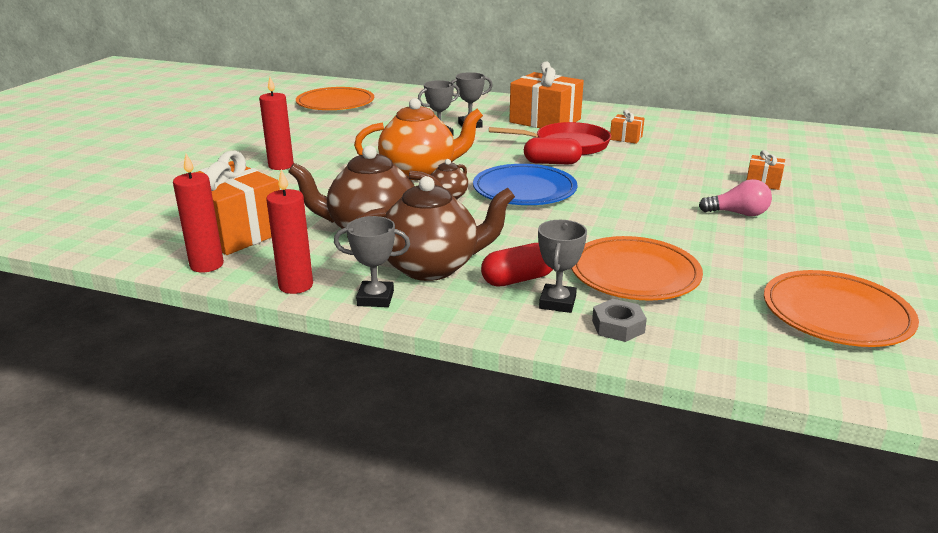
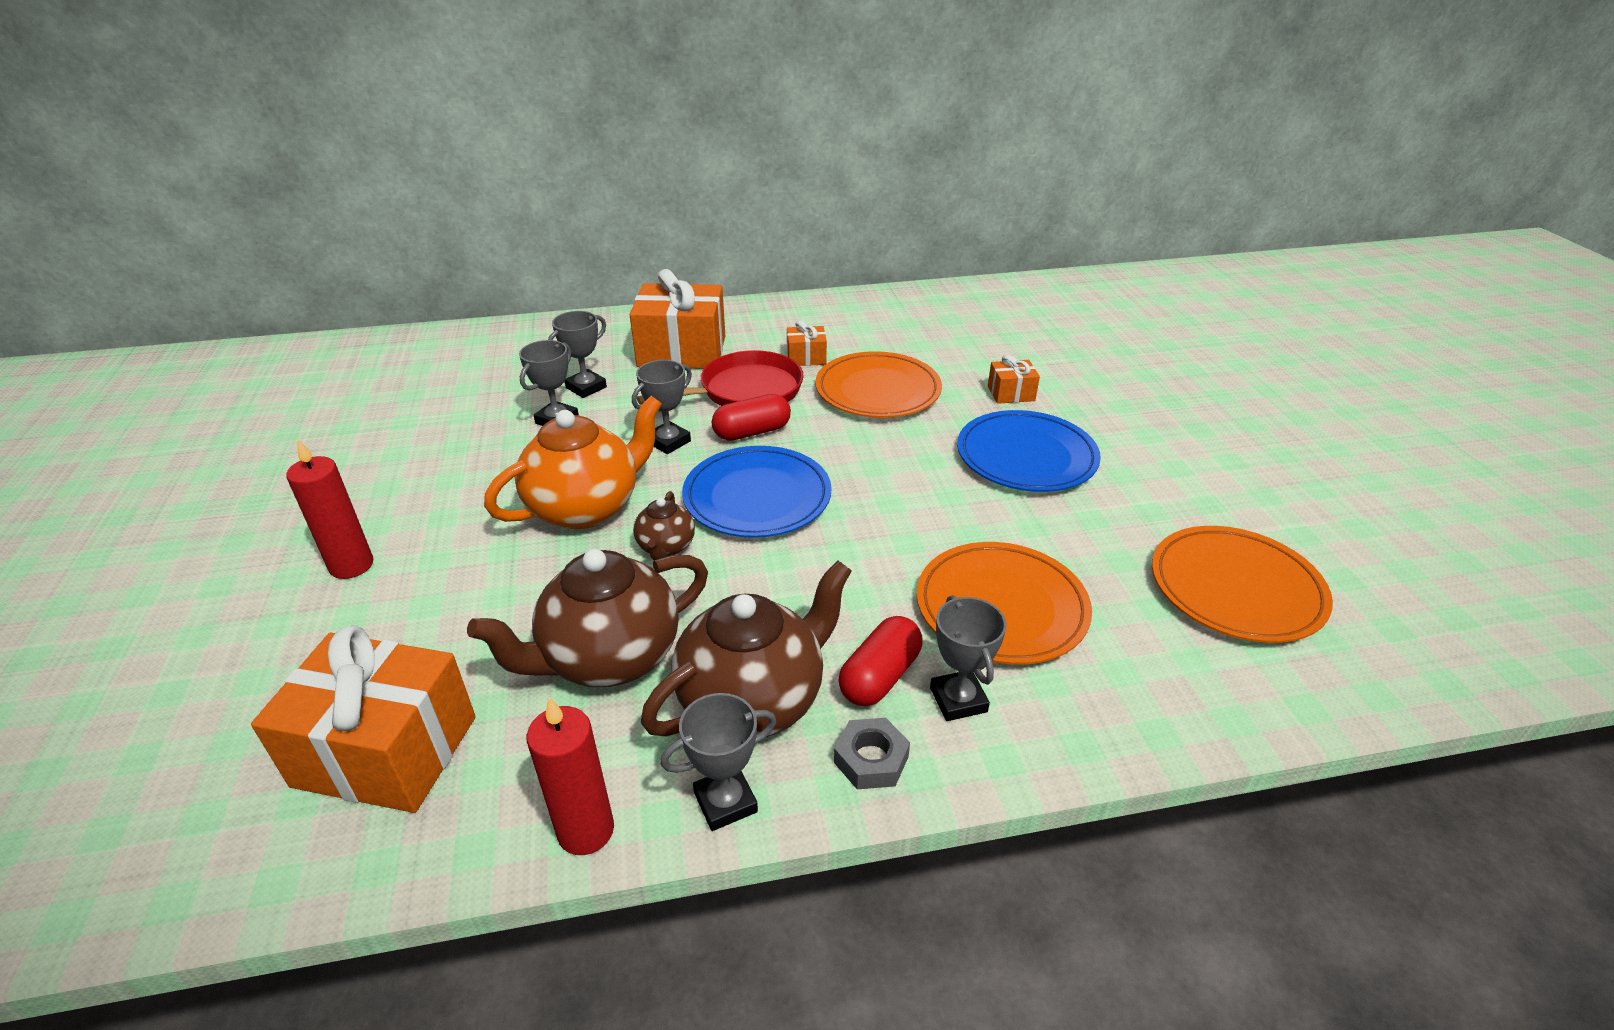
camera: 30 degrees left, 10 degrees up
(207, 265) = (397, 851): red candle -> none
(335, 103) = (338, 394): orange plate -> orange plate (878, 390)
(495, 156) = (668, 442): none -> grey trophy
(618, 326) = (1055, 712): grey nut -> grey nut (871, 759)
(738, 214) = (1026, 456): pink light bulb -> blue plate

